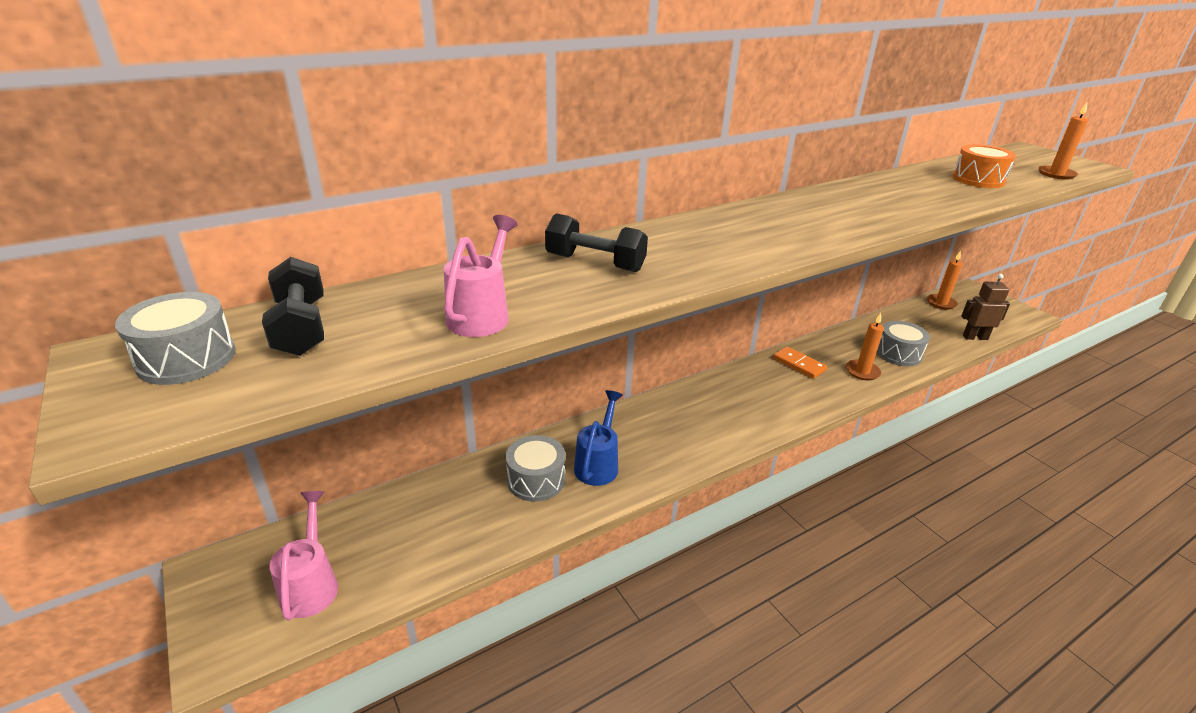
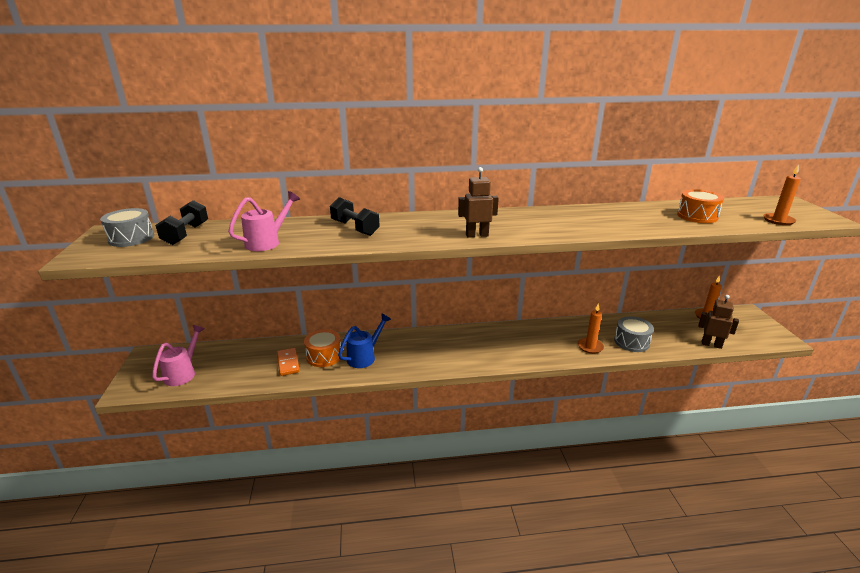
camera: 25 degrees right, 5 degrees down
(536, 480) = (324, 356): grey drum -> orange drum
(781, 246) = (477, 235): none -> brown robot
(799, 364) = (546, 332): orange domino -> orange domino (288, 363)

